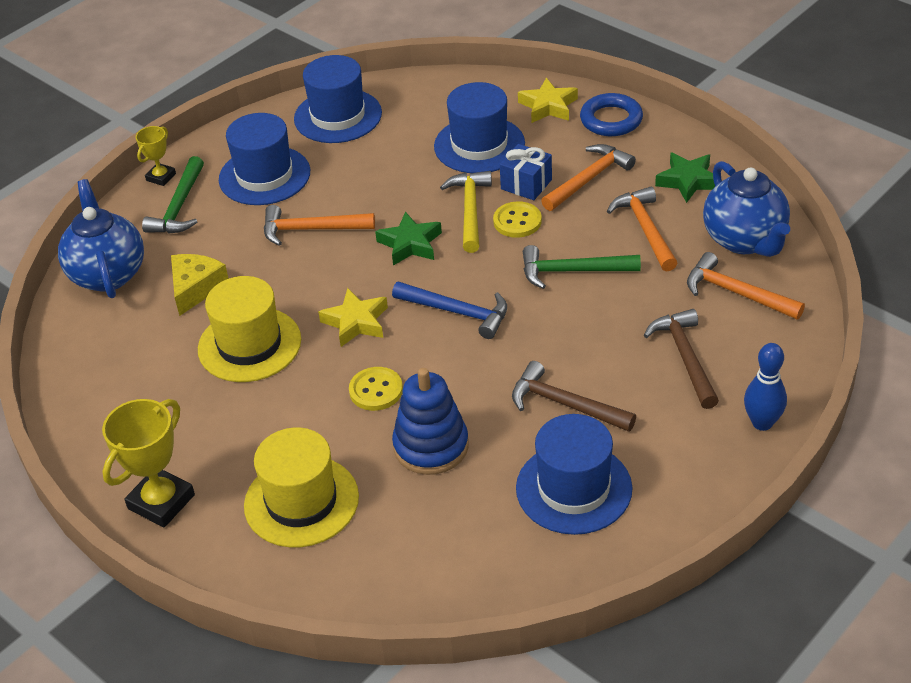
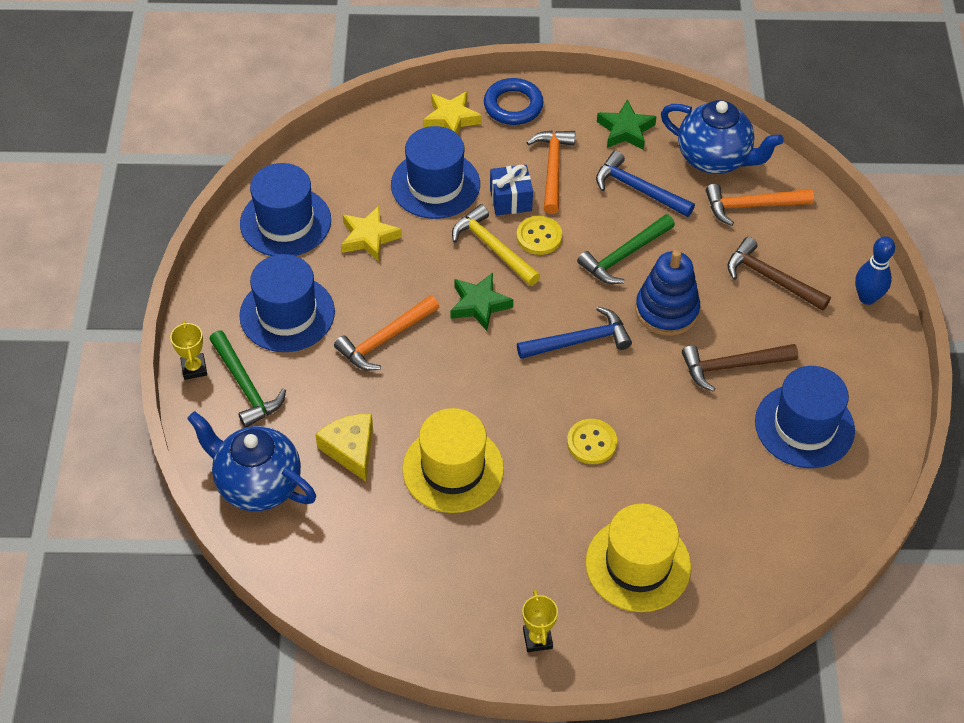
camera: 45 degrees left, 10 degrees up
(161, 502) = (537, 639): yellow trophy -> yellow trophy, size x0.56
(356, 322) = (513, 397): yellow star -> yellow star (369, 237)
(431, 446) = (679, 460): blue stacking toy -> blue stacking toy (666, 310)
(645, 229) = (638, 189): orange hammer -> blue hammer

